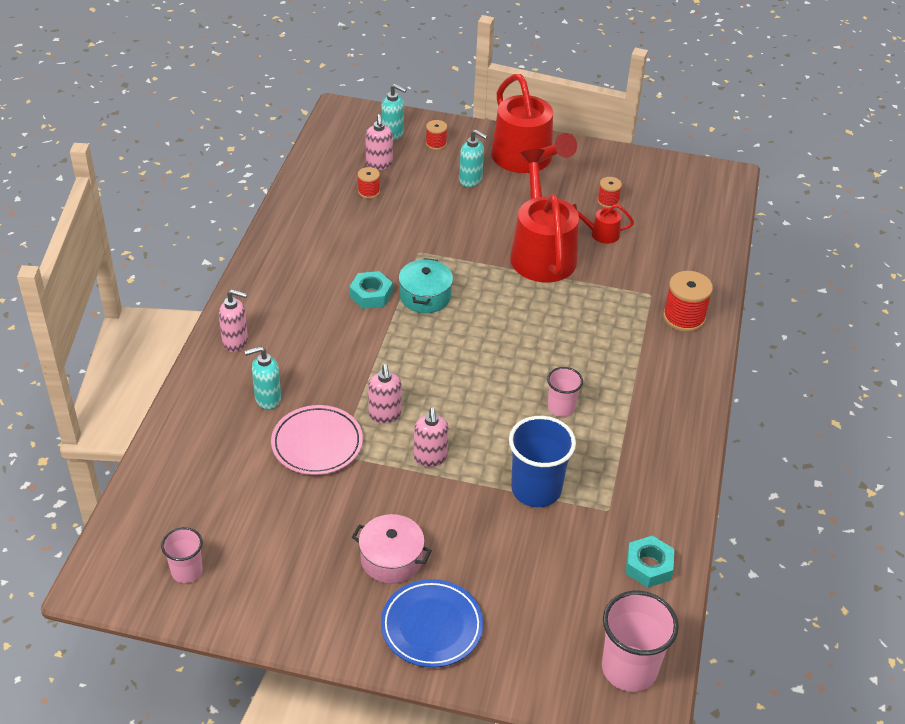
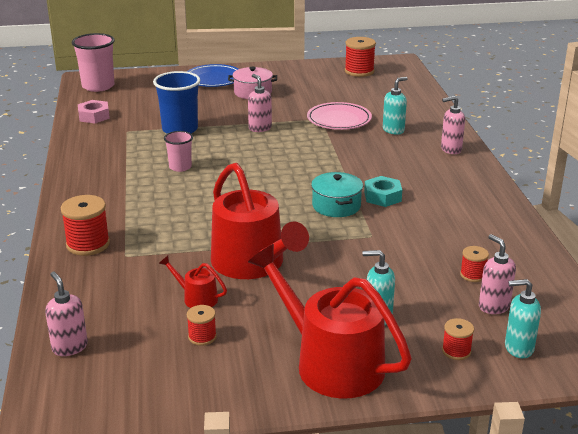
camera: 160 degrees right, 15 degrees down
(187, 571) = (359, 71): pink cup -> red spool
(385, 415) = (307, 139): pink soap dispenser -> pink soap dispenser (69, 347)
(601, 234) = (196, 298): red watering can -> red watering can turned 135 degrees counterclockwise
(648, 566) = (94, 116): turquoise nut -> pink nut

